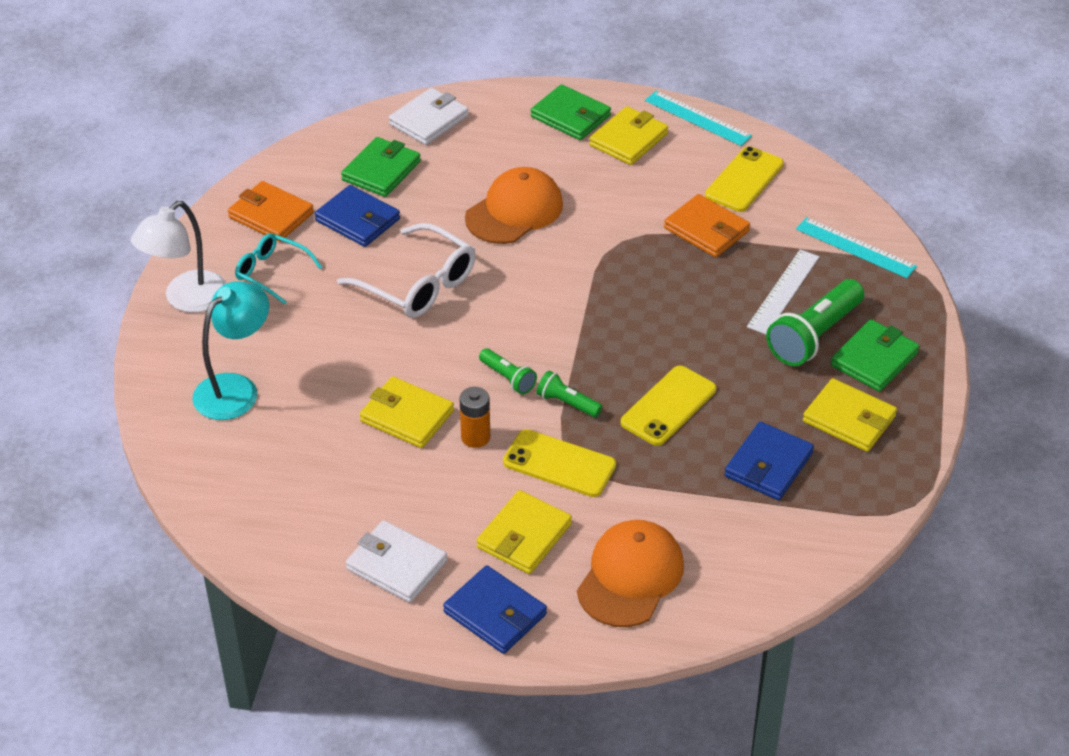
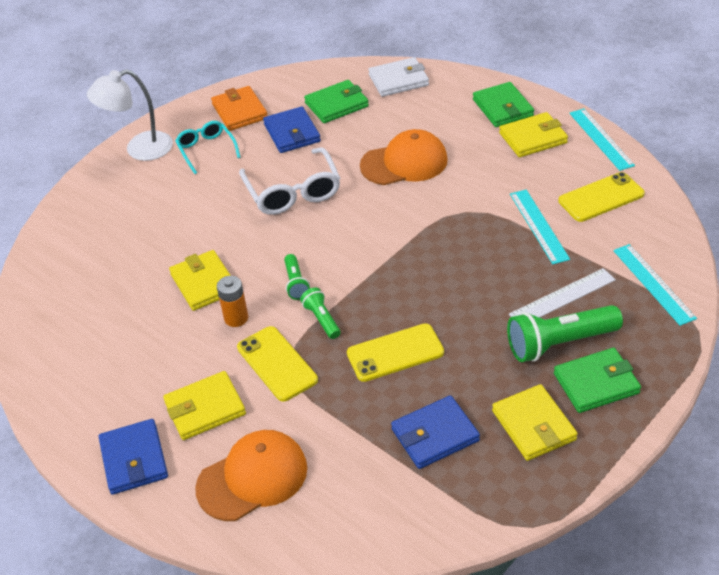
camera: 35 degrees right, 0 degrees up
(235, 389) = (115, 220): turquoise lamp -> none
(396, 565) = (102, 390): white wallet -> none
(706, 230) = (539, 226): orange wallet -> turquoise ruler

